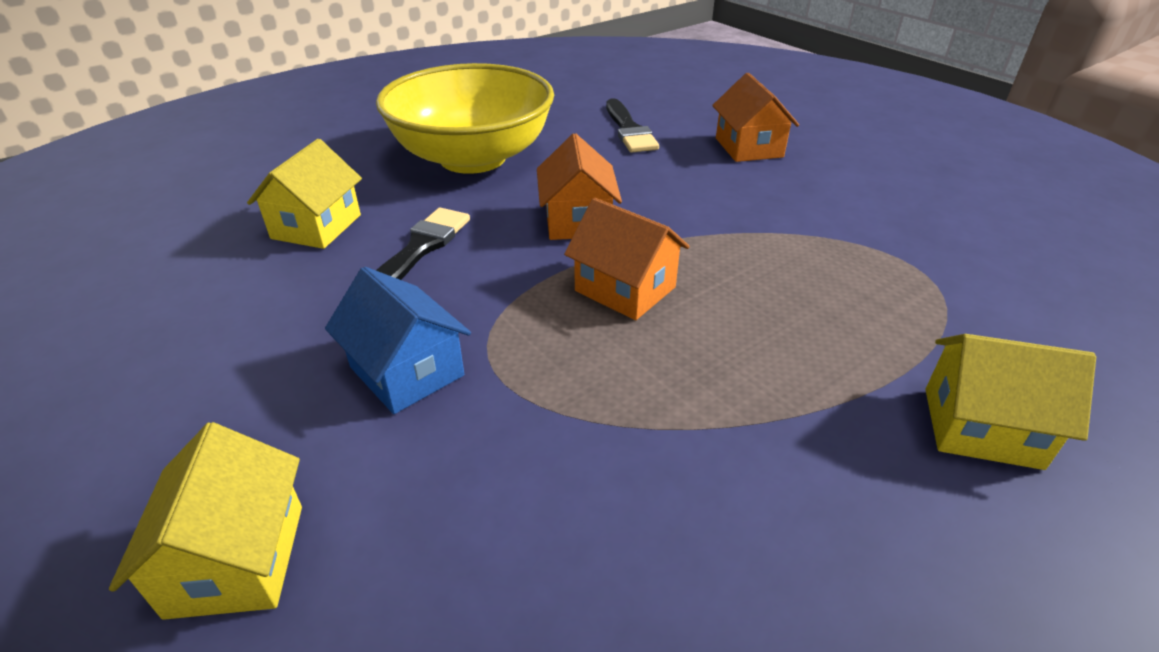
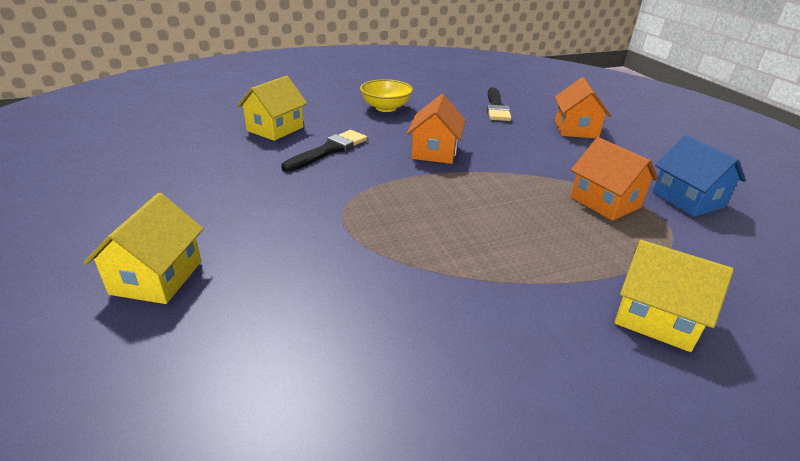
camera: 15 degrees right, 5 degrees down
(407, 371) = (290, 210): blue house -> blue house (687, 199)
(473, 158) = (386, 108): yellow bowl -> yellow bowl, size x0.48
(625, 289) = (446, 193): orange house -> orange house (605, 202)

